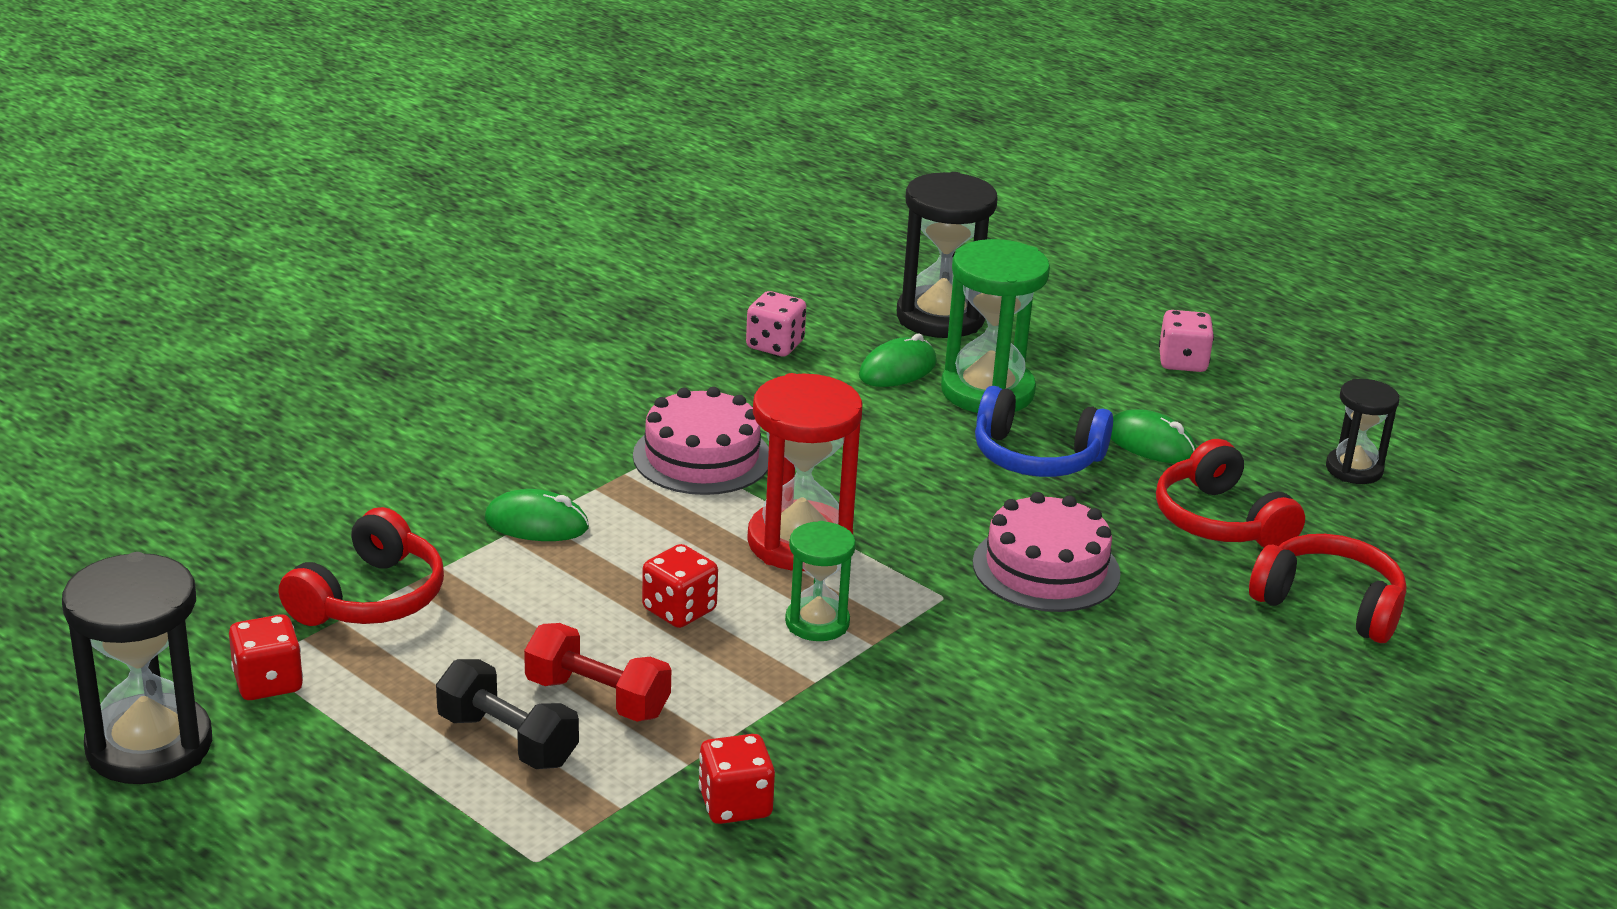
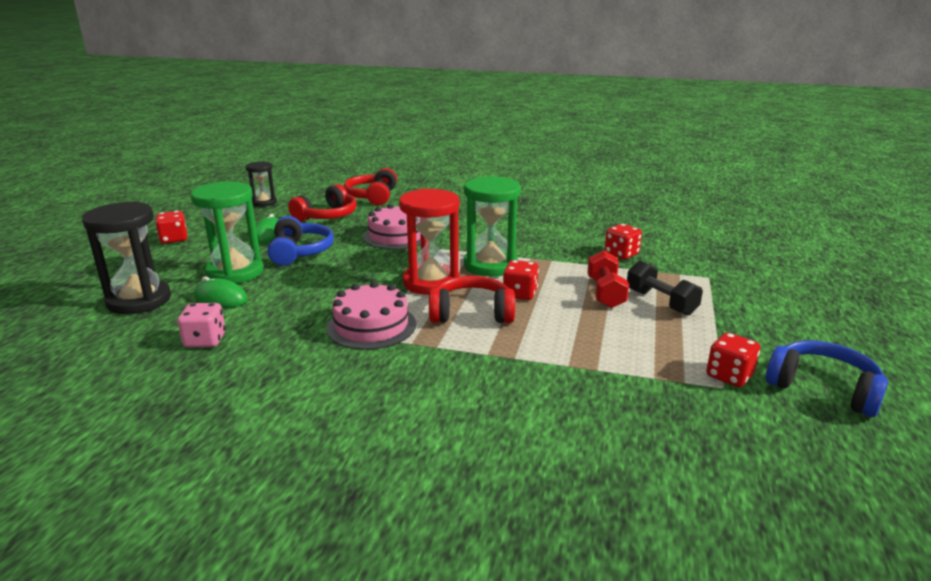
camera: 115 degrees left, 5 degrees down
(149, 746) = (823, 388): black hourglass -> blue headphones
(370, 598) = (624, 375): red headphones -> red headphones (471, 313)
(508, 740) = (660, 302): black dumbbell -> black dumbbell turned 45 degrees counterclockwise
(536, 524) = (493, 352): green mouse -> none
(817, 623) = (490, 265): green hourglass -> green hourglass, size x1.72
(1182, 362) = (174, 239): pink dice -> red dice

